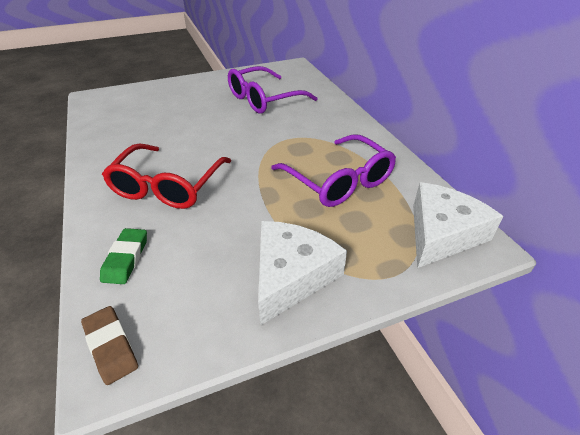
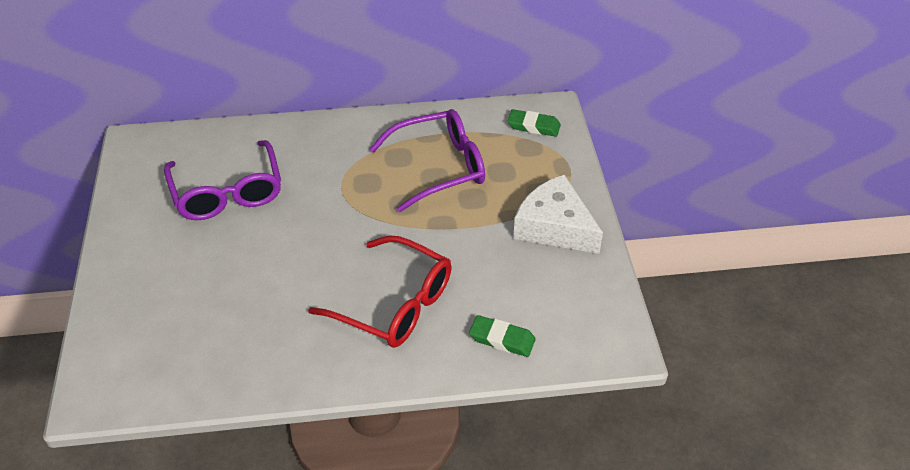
camera: 75 degrees left, 5 degrees up
(111, 346) = (600, 346): brown eraser -> none
(441, 234) = (533, 126): white cheese -> green eraser

